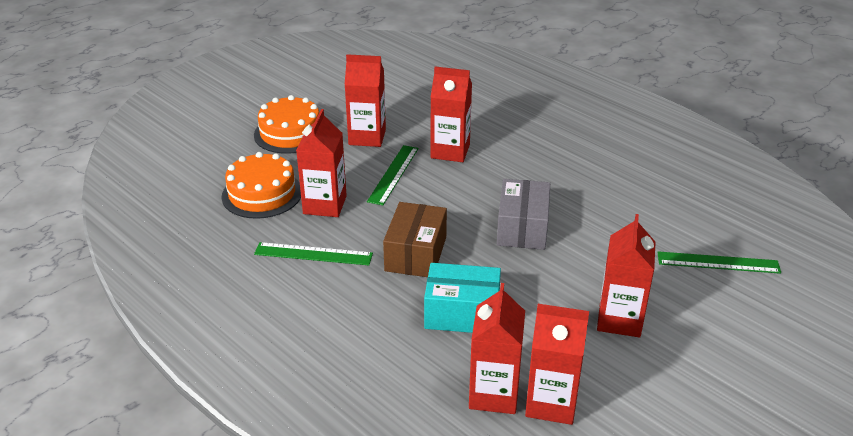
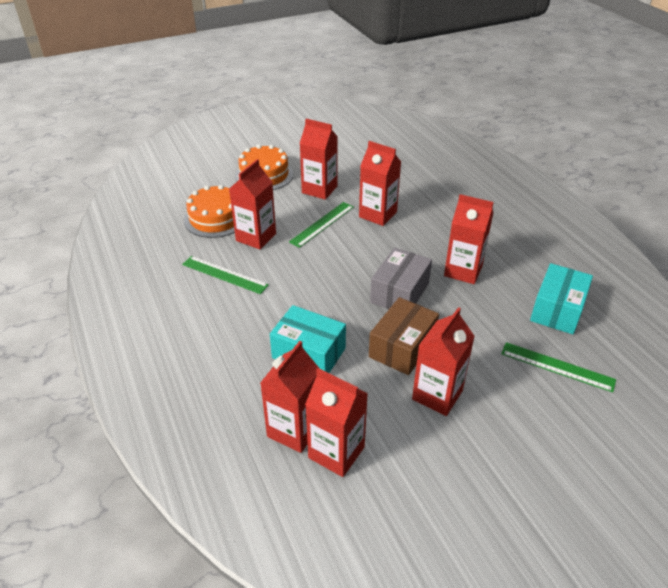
camera: 20 degrees right, 5 degrees up
(415, 254) = (301, 293): brown box -> brown box (402, 347)
(575, 191) = (463, 271): none -> red carton
(689, 208) = (557, 310): none -> turquoise box

